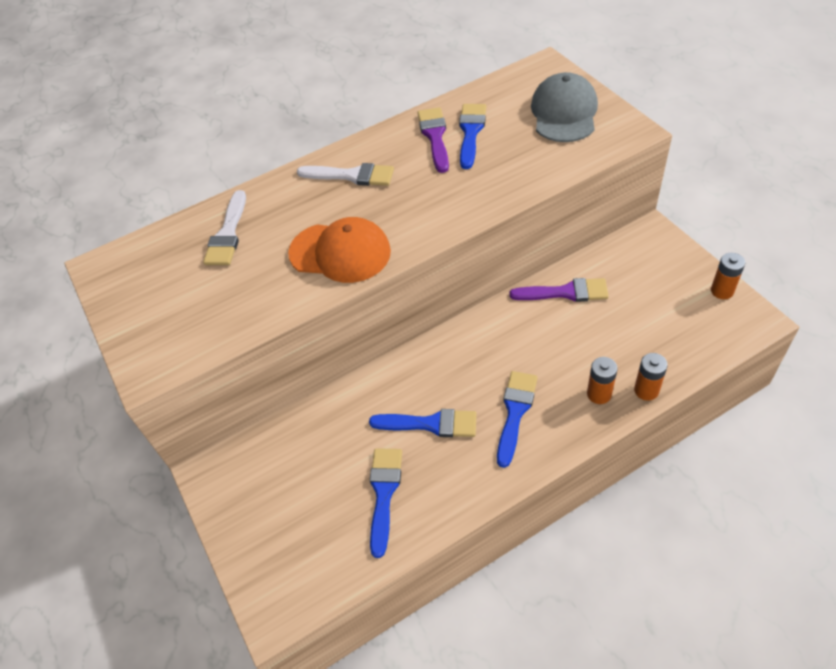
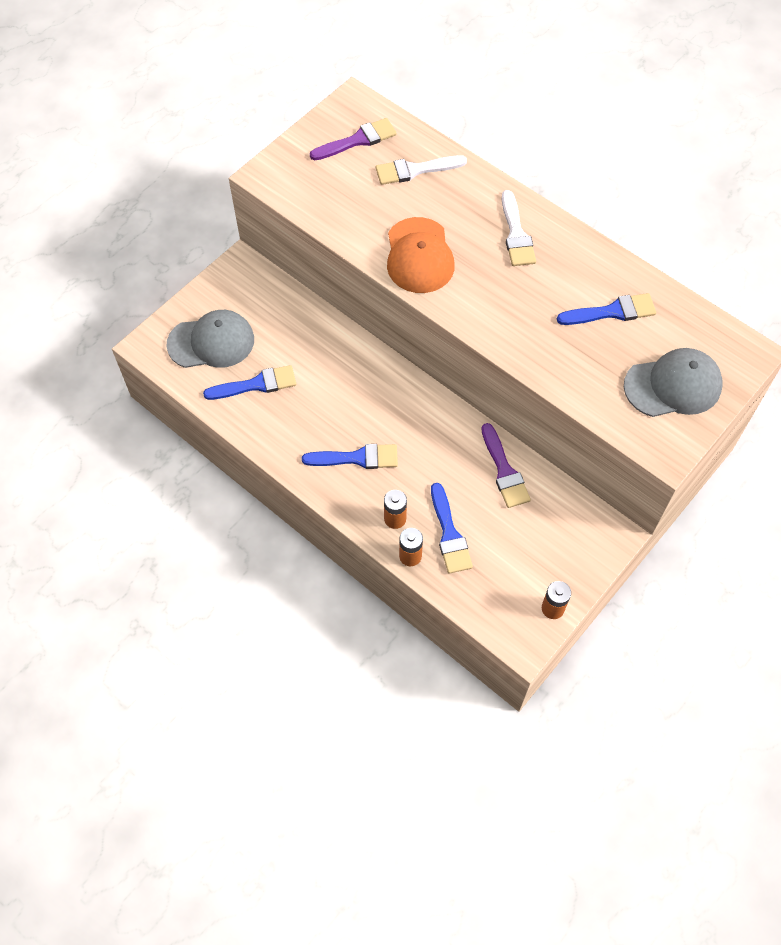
camera: 65 degrees right, 10 degrees up
(303, 532) = (211, 342): none -> grey cap
(430, 424) = (327, 399): blue brush -> blue brush (449, 534)
(435, 136) = (594, 283): purple brush -> purple brush (358, 140)

